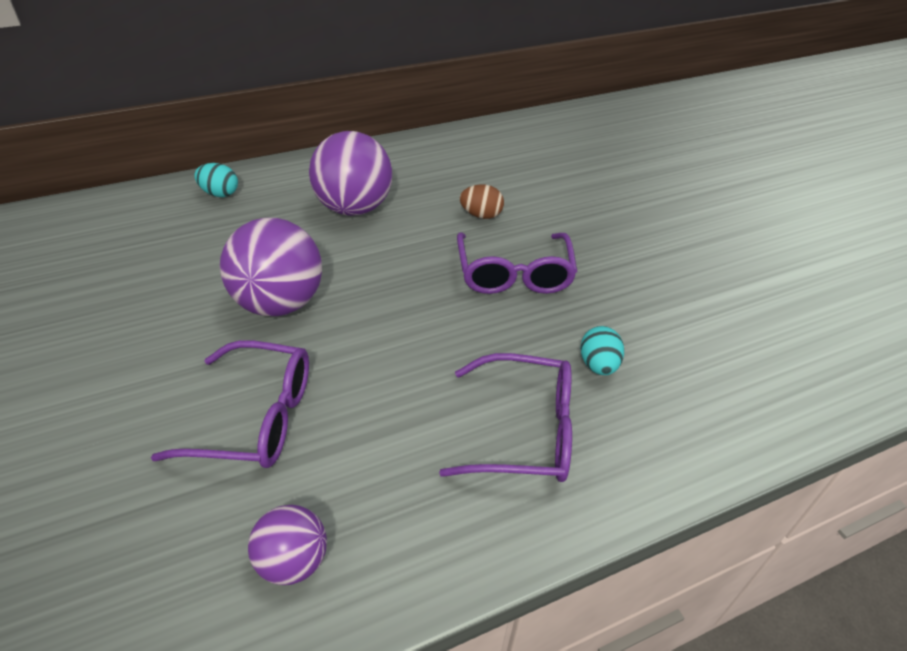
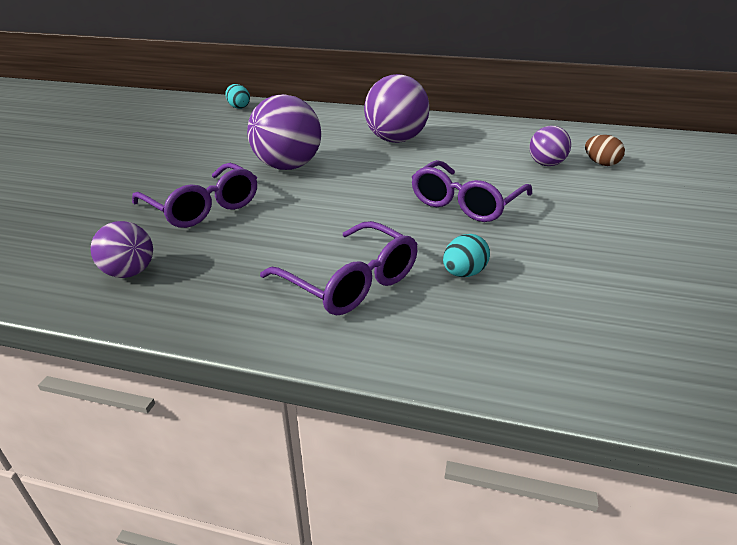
camera: 40 degrees right, 10 degrees down
(220, 193) = (324, 114): turquoise egg -> turquoise egg (238, 107)
(481, 215) = (484, 167): brown egg -> brown egg (600, 163)
(528, 188) = (546, 164): none -> purple ball

